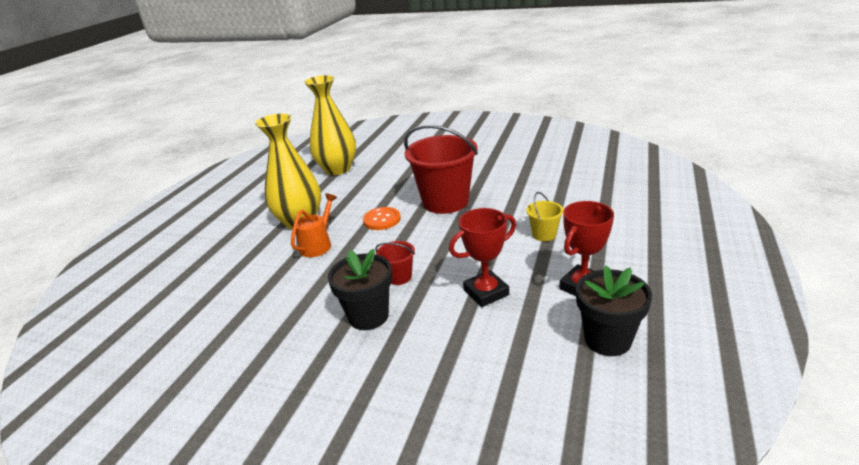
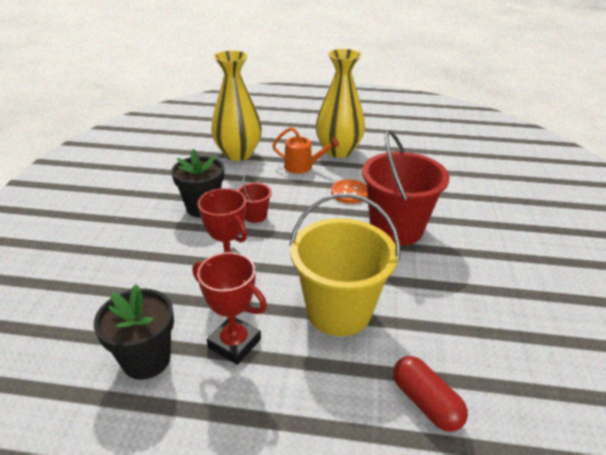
camera: 75 degrees right, 5 degrees up
(337, 169) = (443, 151): yellow vase -> yellow vase (238, 154)
(544, 234) = (339, 311): yellow bucket -> yellow bucket, size x2.23
(626, 208) = (425, 402): none -> red capsule

